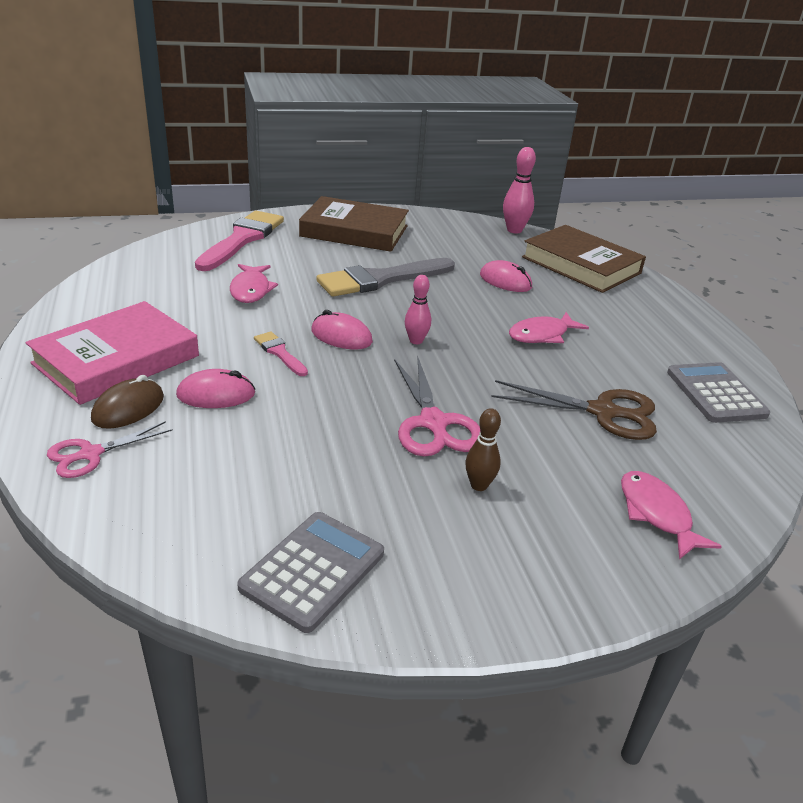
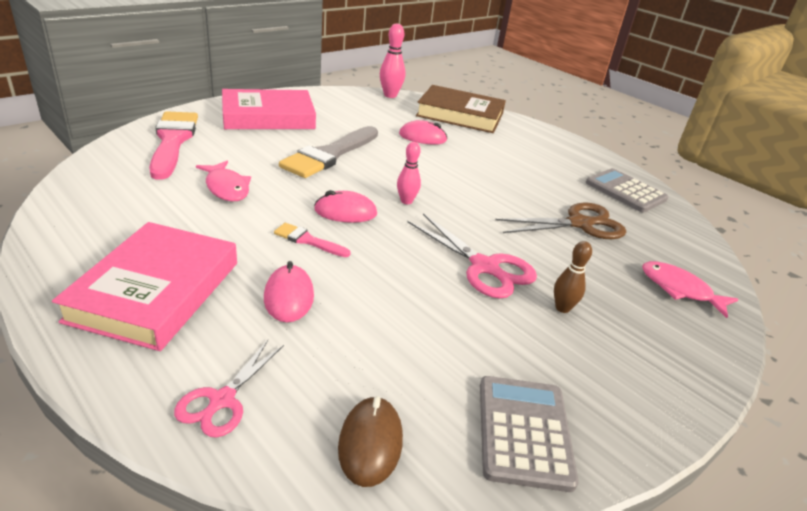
camera: 30 degrees left, 0 degrees up
(128, 408) = (216, 338): brown mouse -> brown mouse (370, 443)
(216, 394) = (289, 297): pink mouse -> pink mouse turned 60 degrees counterclockwise
(354, 231) = (268, 116): brown book -> pink book
(542, 335) = (487, 174): pink fish -> none

